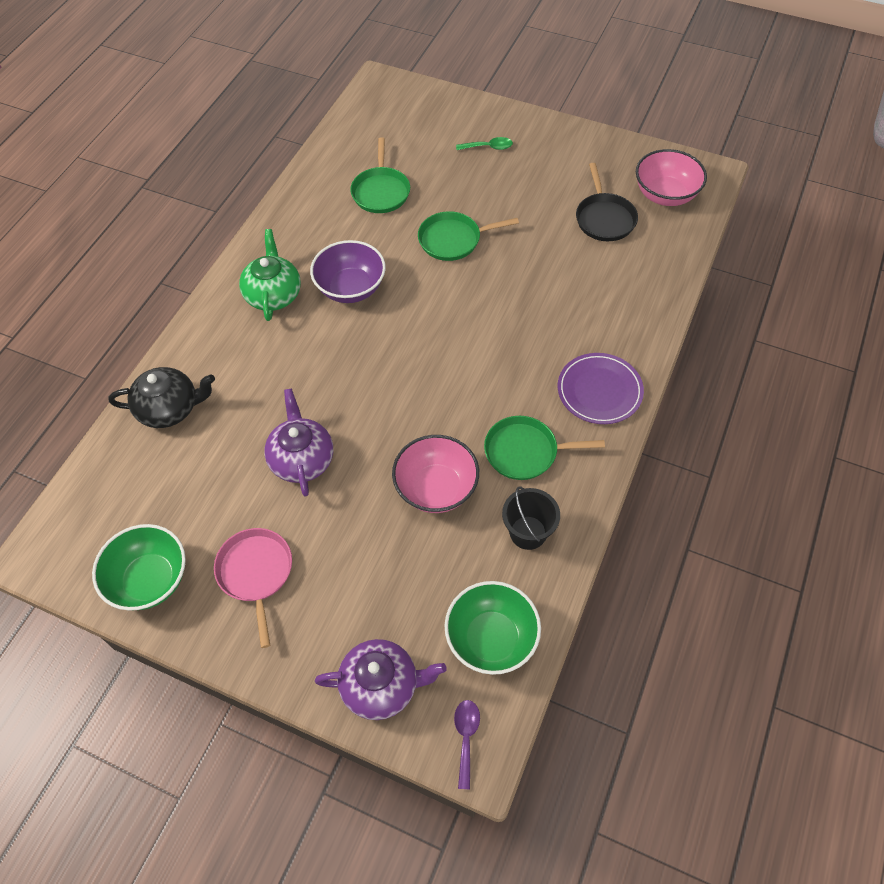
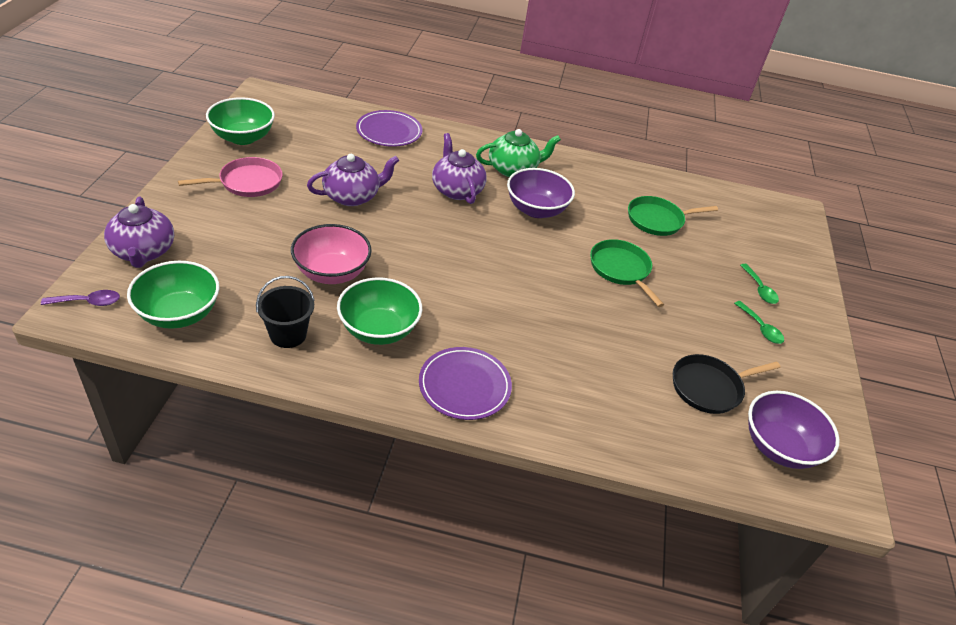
camera: 70 degrees right, 15 degrees down
(170, 408) = (389, 131): black teapot -> purple plate
(304, 354) = (456, 190): none -> purple teapot
(525, 451) = (379, 329): green pan -> green bowl
(537, 163) = (760, 328): none -> green spoon
(665, 195) = (779, 447): pink bowl -> purple bowl

